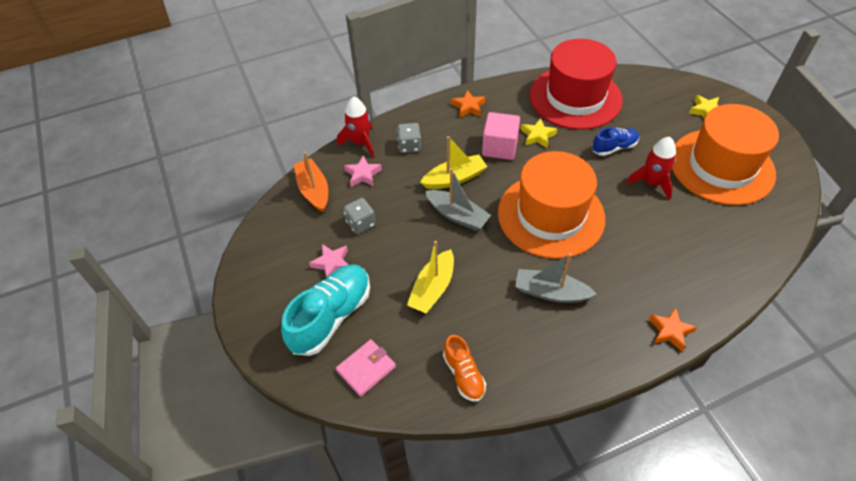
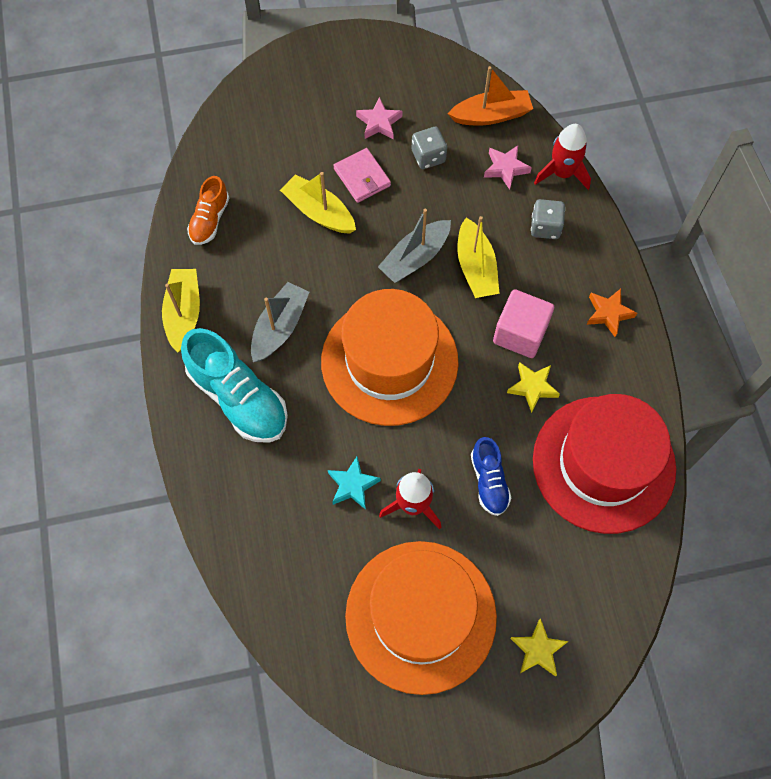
camera: 100 degrees right, 15 degrees up
(331, 317) = (311, 115): turquoise shoe -> turquoise shoe (238, 397)
(366, 368) = (243, 138): pink wallet -> pink wallet (362, 177)
(463, 375) = (210, 220): orange shoe -> orange shoe turned 60 degrees counterclockwise
(565, 370) = (184, 313): none -> yellow boat
(655, 218) = (352, 485): none -> turquoise star
(670, 331) = (194, 435): orange star -> none

